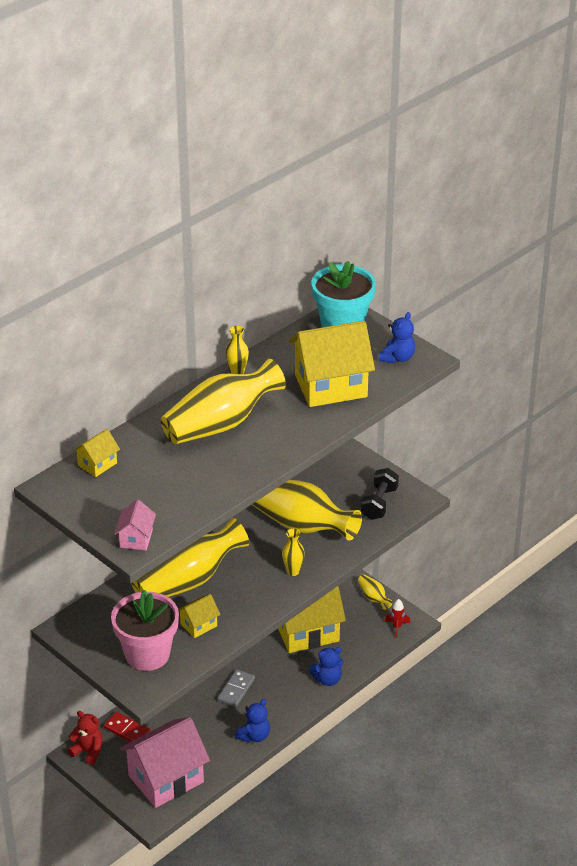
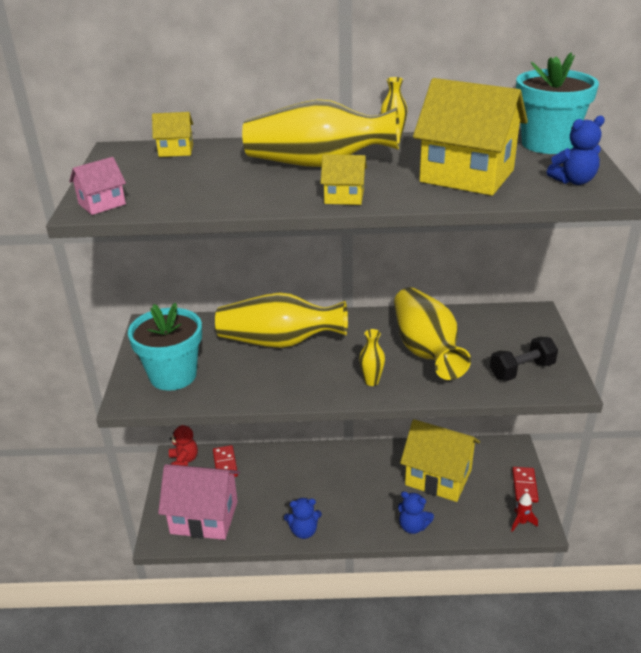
camera: 45 degrees right, 5 degrees down
(147, 654) = (173, 375): pink flower pot -> turquoise flower pot
(198, 625) = (240, 377): yellow house -> yellow house (344, 197)
(236, 690) = (333, 486): grey domino -> none
(373, 598) = (524, 486): yellow vase -> red domino

